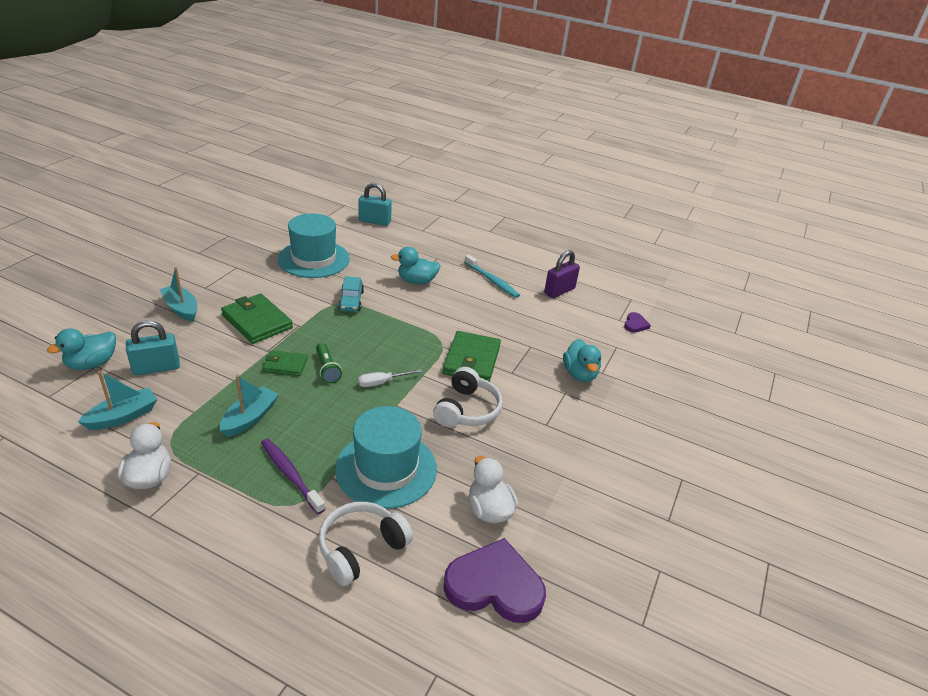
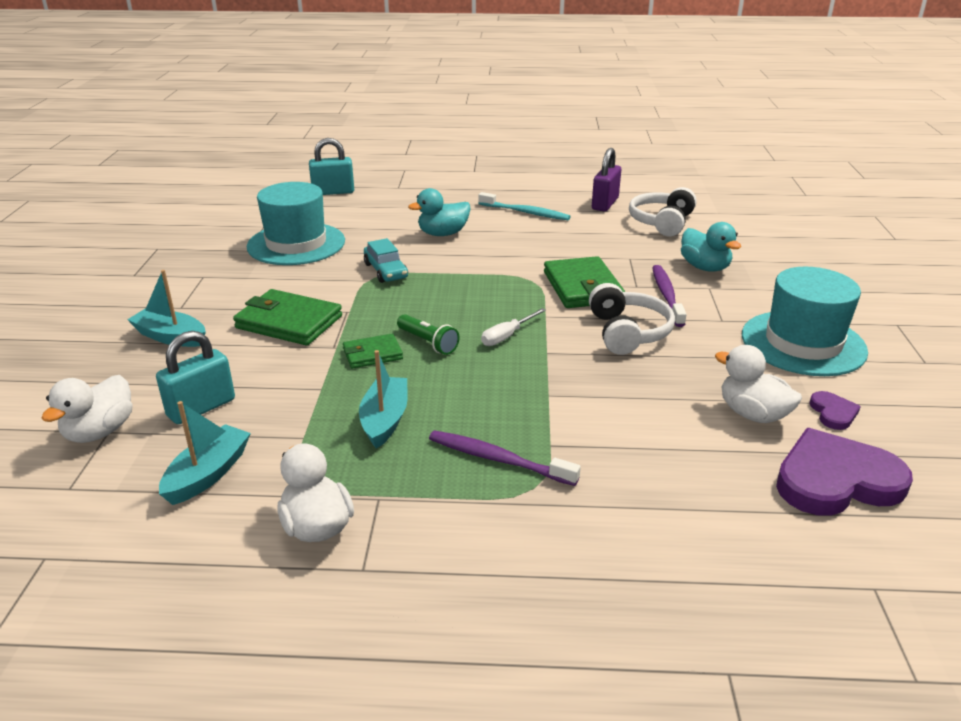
camera: 20 degrees left, 5 degrees down
(92, 364) = (100, 432): turquoise duck -> white duck
(361, 548) = (660, 501): white headphones -> white headphones (662, 222)
(386, 468) = (602, 415): turquoise hat -> turquoise hat (803, 343)
(526, 389) = (666, 295): none -> purple toothbrush
(635, 324) = (709, 212): purple heart -> purple heart (833, 413)

